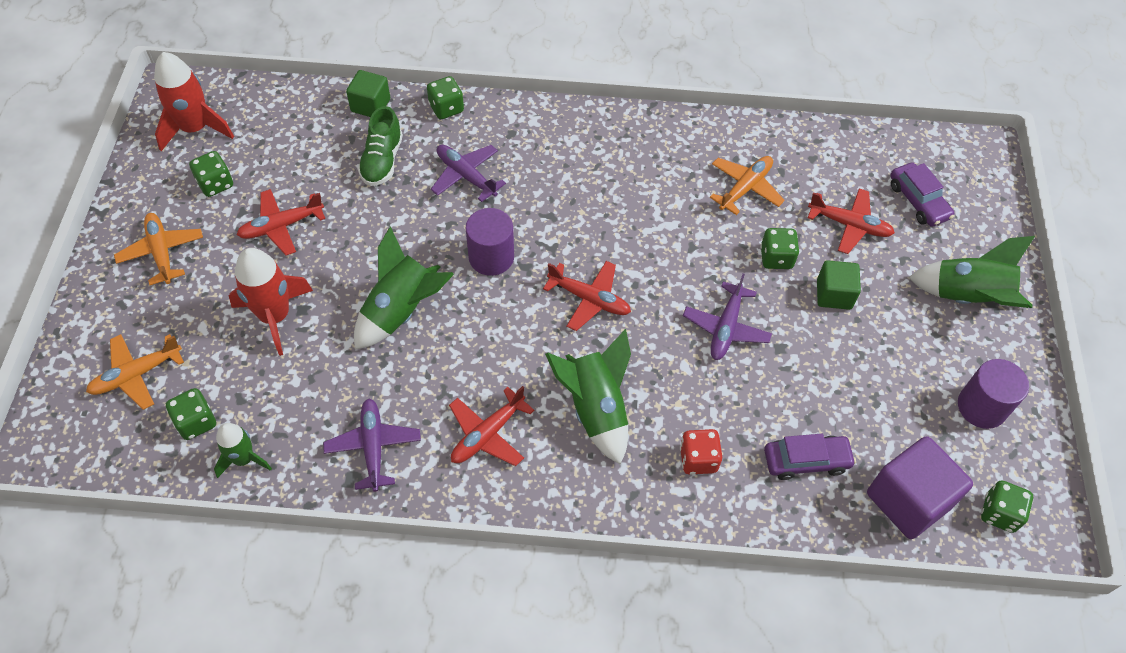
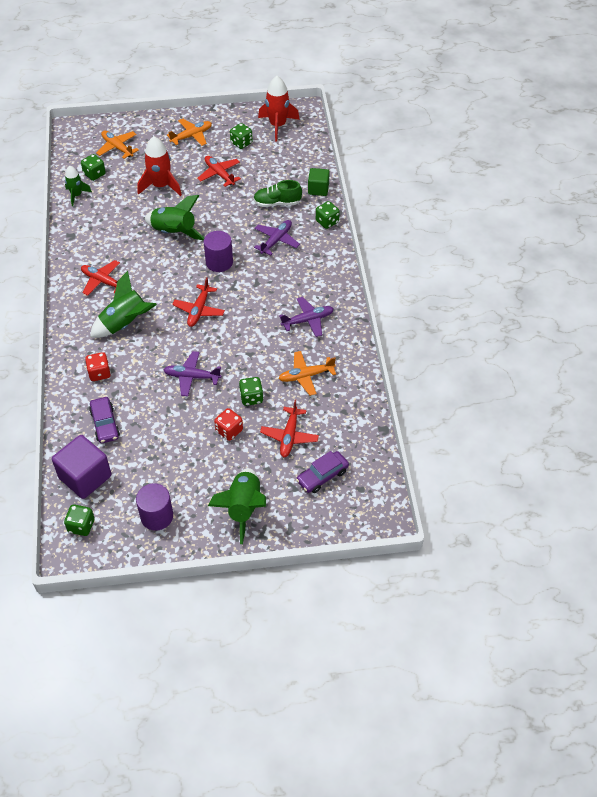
camera: 80 degrees right, 5 degrees down
(373, 447) = (89, 239): purple plane -> purple plane (308, 320)
(745, 188) = (306, 376): orange plane -> orange plane turned 135 degrees clockwise
(834, 294) = (229, 431): green cube -> red dice

